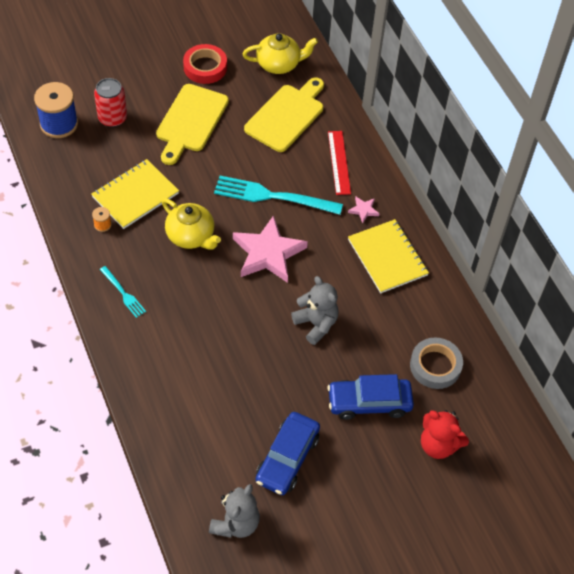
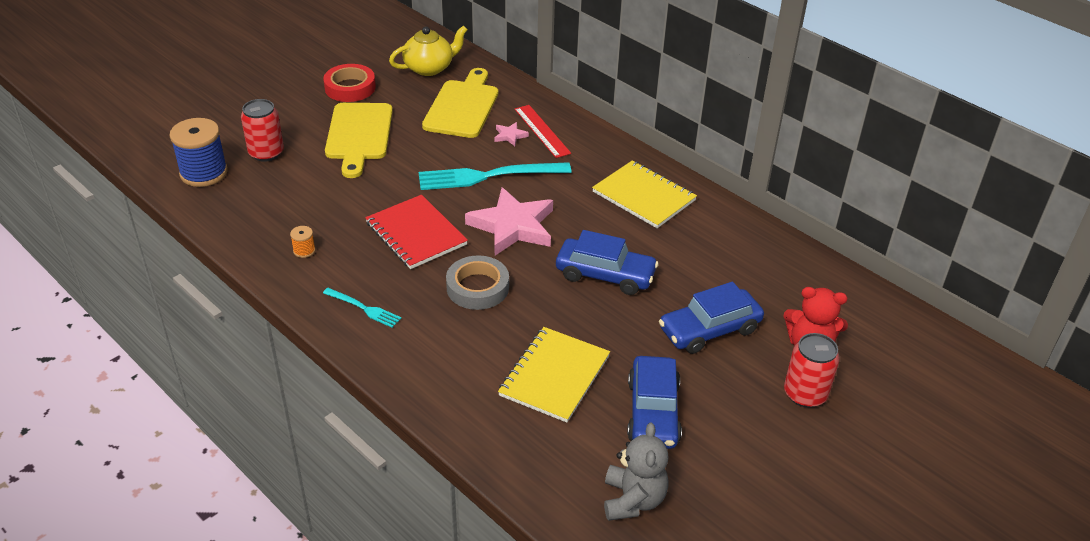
camera: 20 degrees left, 15 degrees down
(135, 195) = (329, 214): yellow notebook -> yellow notebook (554, 376)
(191, 236) = (416, 234): yellow teapot -> red notebook
(316, 324) = (605, 275): grey teddy bear -> blue car
(363, 210) = (593, 163): pink star -> pink star (510, 136)
(409, 485) = (805, 394): none -> red can
(435, 366) = (756, 275): grey tape -> grey tape (477, 287)

